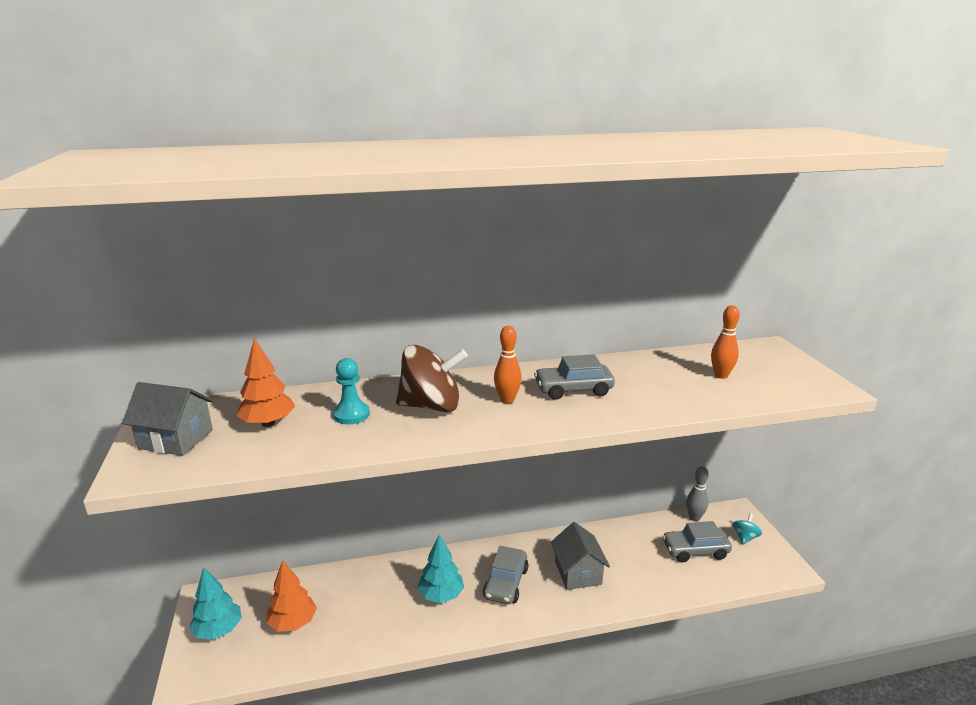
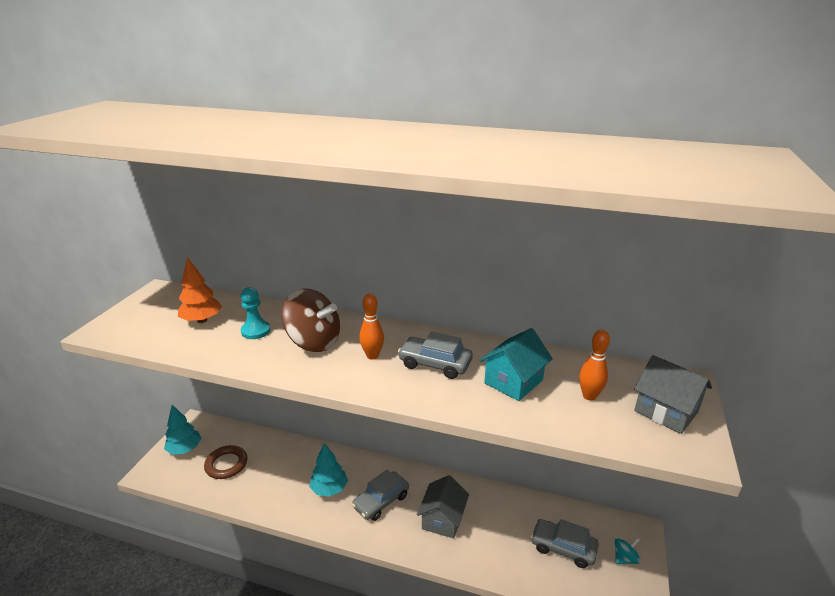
camera: 30 degrees right, 5 degrees up
(176, 439) = (143, 314): grey house -> grey house (666, 411)
(293, 623) = (226, 464): orange tree -> brown ring
(654, 383) = (513, 381): none -> turquoise house
(694, 518) = (589, 517): grey bowling pin -> none

